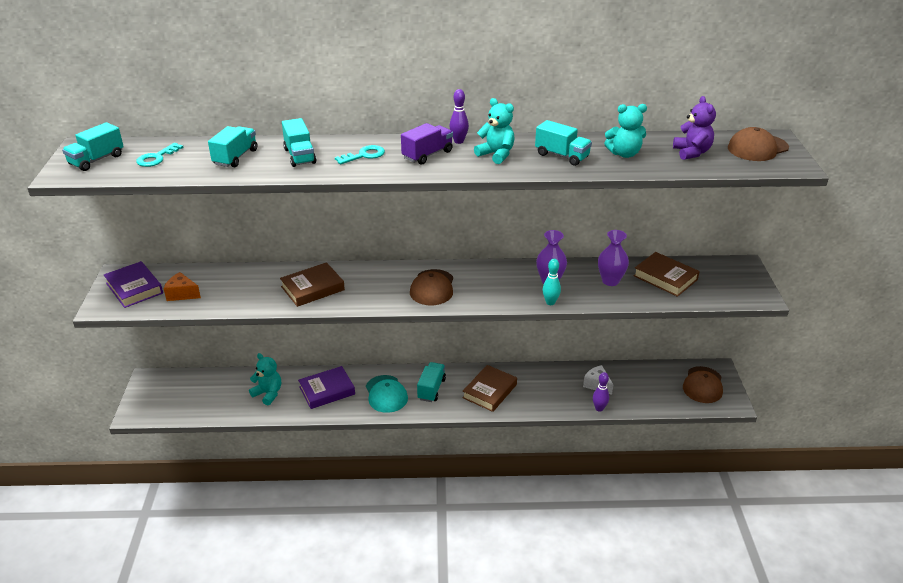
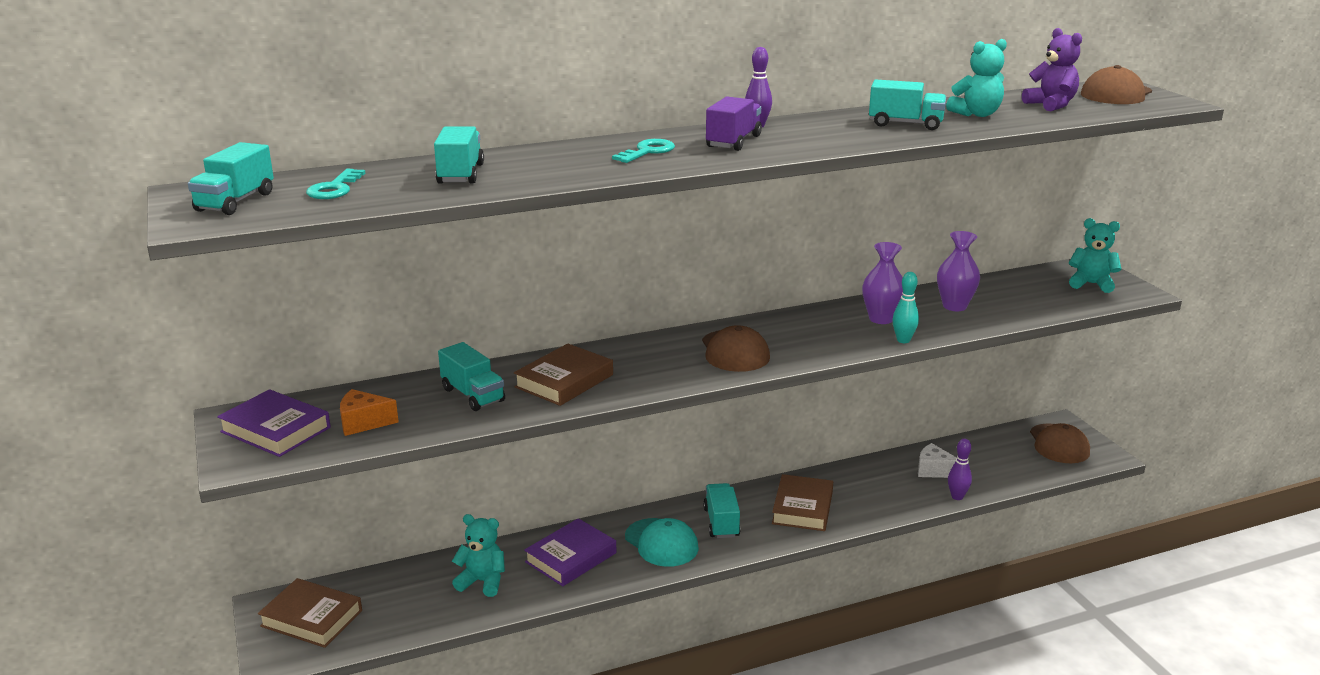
camera: 20 degrees left, 10 degrees down
(299, 156) = (556, 162): turquoise truck -> turquoise truck (473, 395)
(496, 155) = (823, 132): turquoise teddy bear -> turquoise teddy bear (1091, 284)
(665, 278) = (1015, 292): brown book -> brown book (311, 618)

